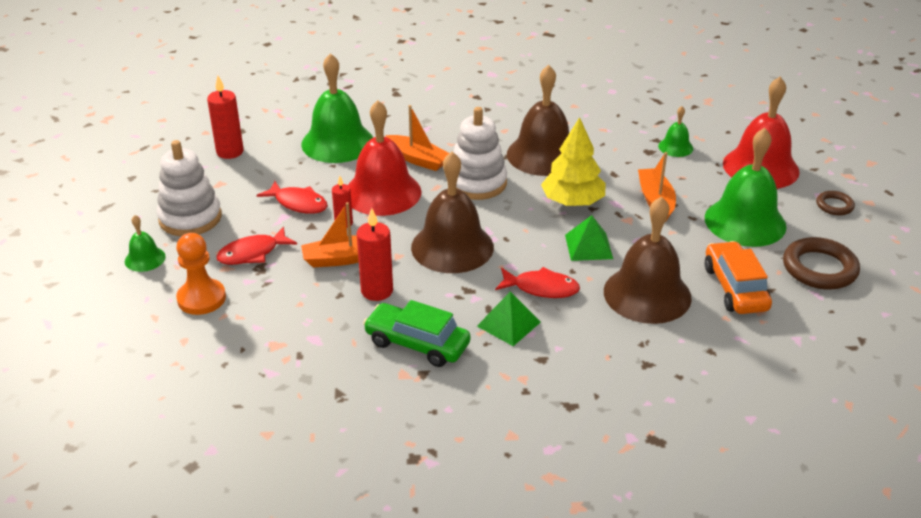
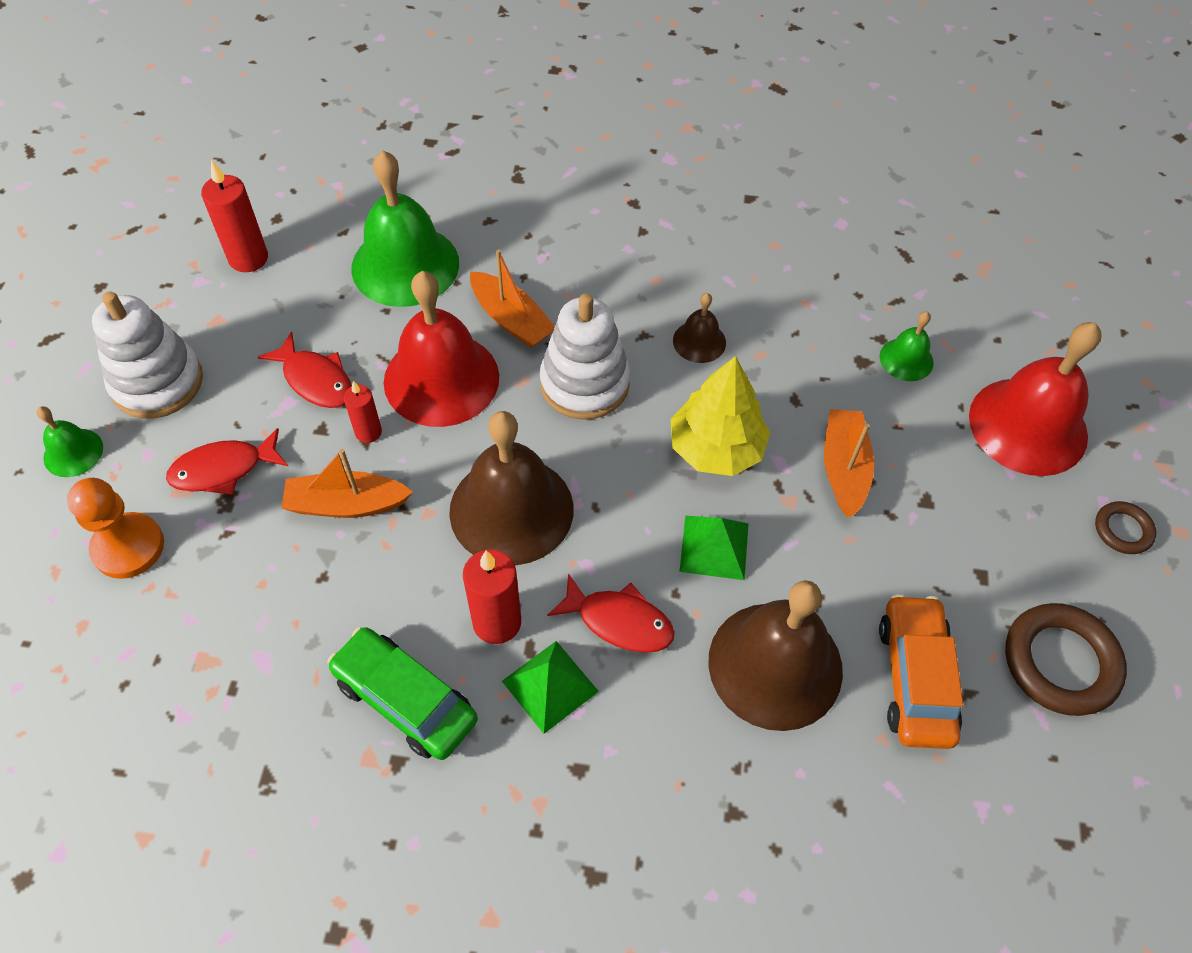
camera: 10 degrees right, 20 degrees up
(377, 291) = (377, 580): red candle -> red candle (497, 622)
(543, 155) = (699, 341): brown bell -> brown bell, size x0.48
(745, 222) = (970, 539): green bell -> none

